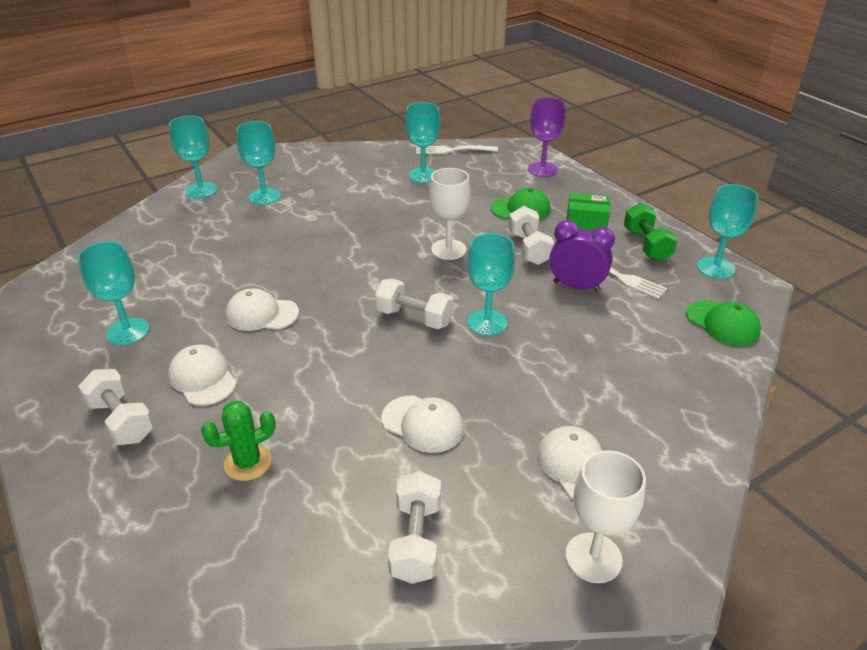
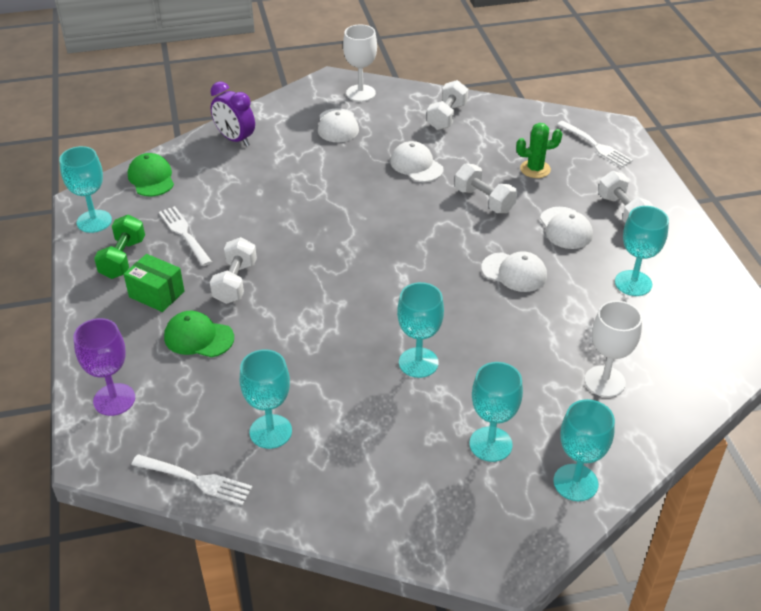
camera: 160 degrees left, 5 degrees up
(145, 544) = (595, 145): none -> white fork
(414, 318) = (384, 238): white dumbbell -> white dumbbell (484, 200)
(448, 249) = (313, 301): white goblet -> white goblet (604, 381)
(487, 322) = (328, 220): turquoise goblet -> turquoise goblet (418, 362)
(576, 286) = (229, 233): purple clock -> purple clock (235, 139)

